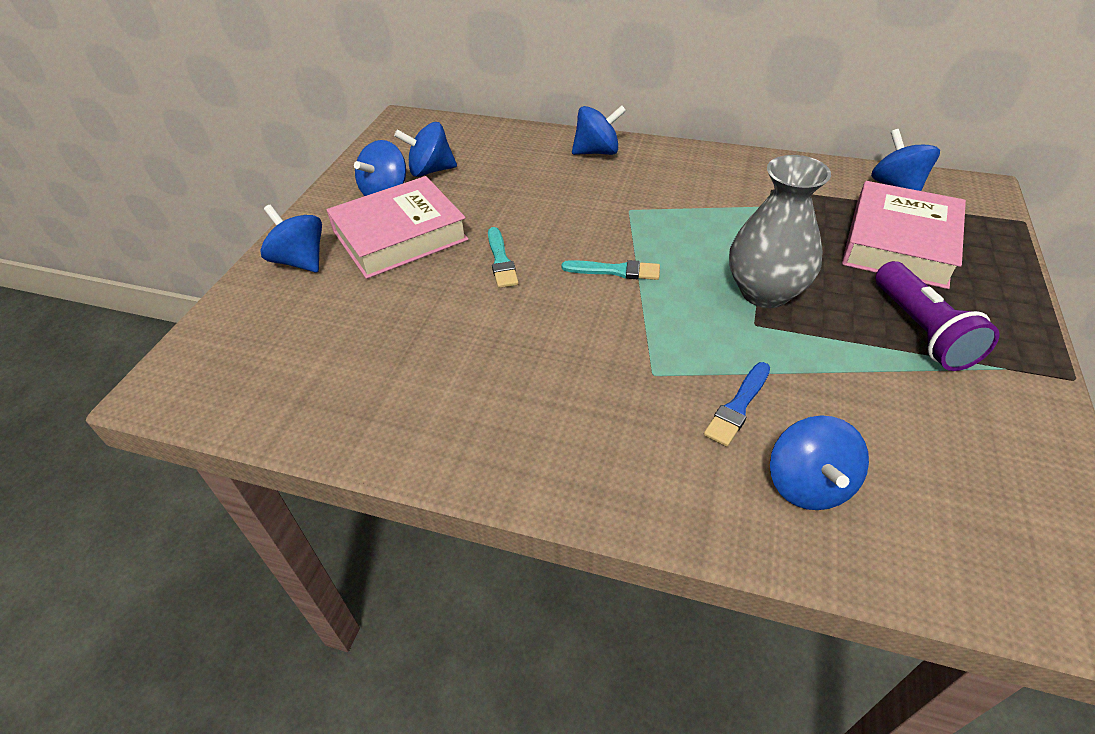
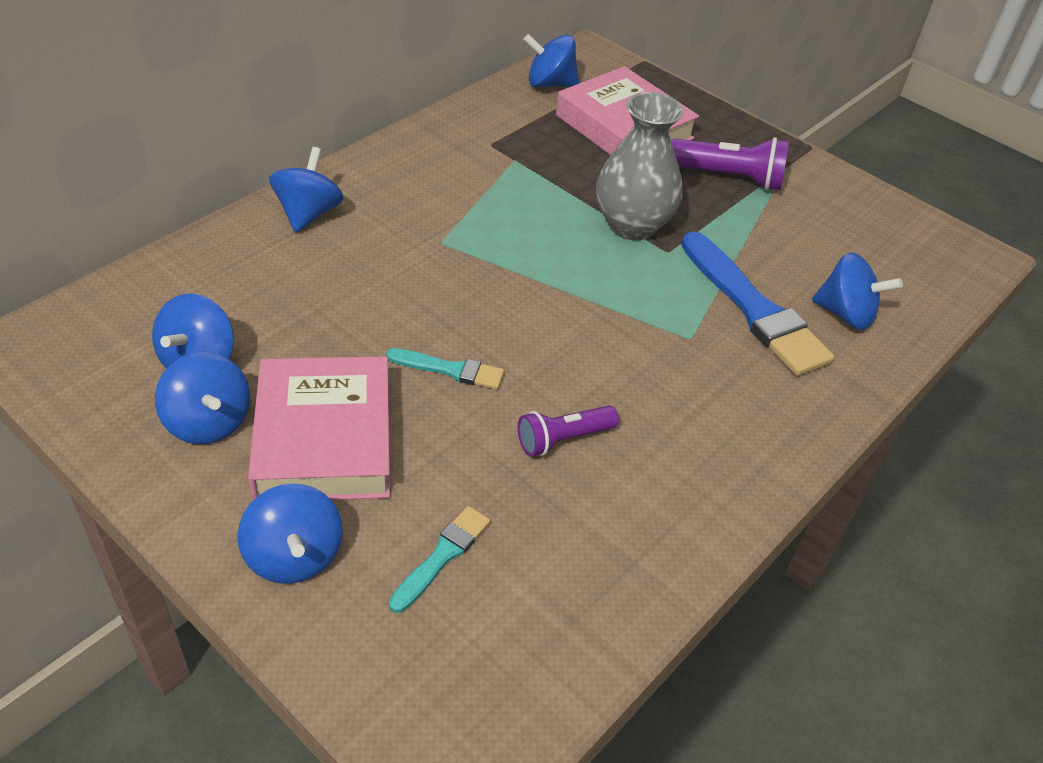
camera: 70 degrees left, 0 degrees up
(300, 261) = (294, 556): blue spinning top -> blue spinning top turned 90 degrees counterclockwise
(473, 338) = (563, 439): none -> purple flashlight
(615, 271) = (534, 296): turquoise brush -> turquoise brush (442, 556)
(738, 406) = (754, 309): blue brush -> blue brush, size x1.96

